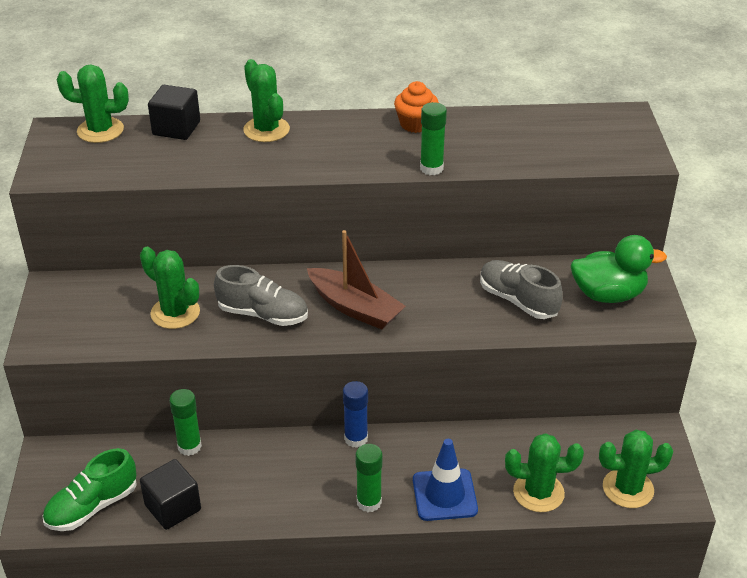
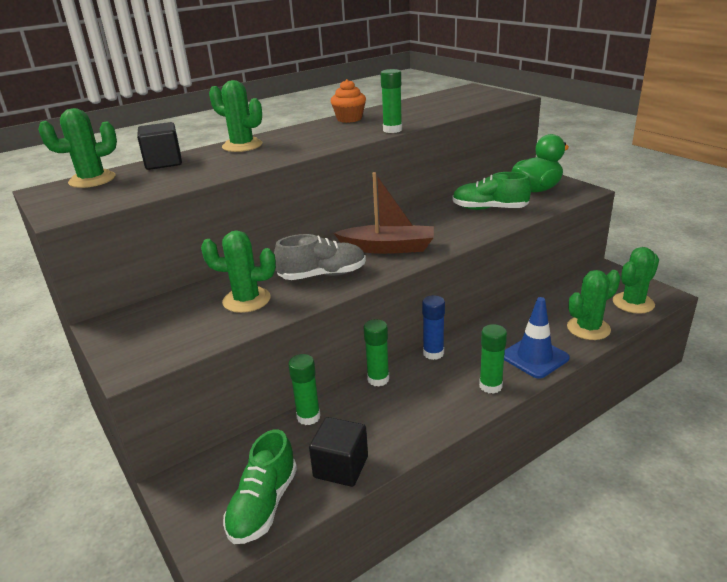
camera: 30 degrees left, 10 degrees down
(280, 440) = (378, 379): none -> green glue stick
(518, 300) = (489, 209): grey shoe -> green shoe

